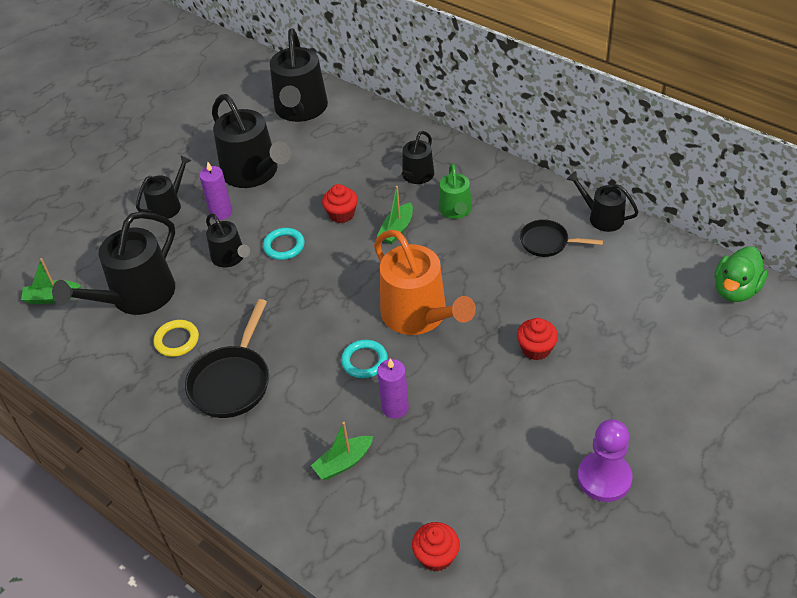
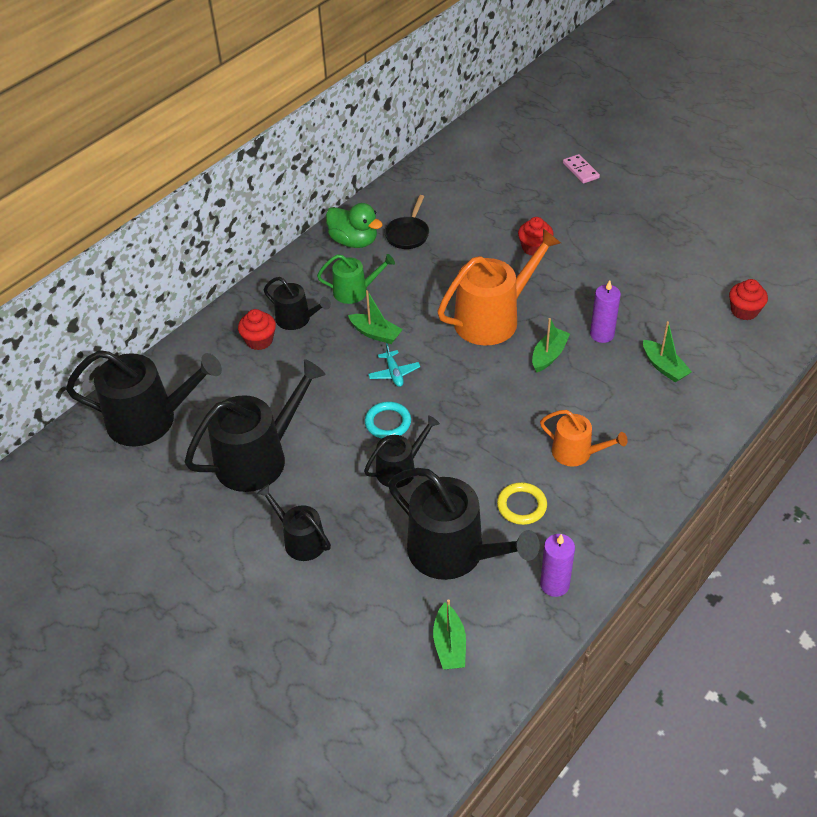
camera: 90 degrees left, 0 degrees up
(221, 212) = (323, 484): purple candle -> purple candle (554, 584)
(232, 381) = (576, 453): black pan -> orange watering can
(341, 214) = (345, 377): red cupcake -> red cupcake (259, 340)
(344, 246) = (394, 373): none -> turquoise plane
(364, 361) = (549, 355): turquoise ring -> green boat
(602, 217) = (380, 200): black watering can -> none
(604, 478) = (660, 221): purple pawn -> none
(696, 396) = (581, 170): none -> pink domino
(735, 290) = (474, 140): green duck -> green duck (354, 241)

